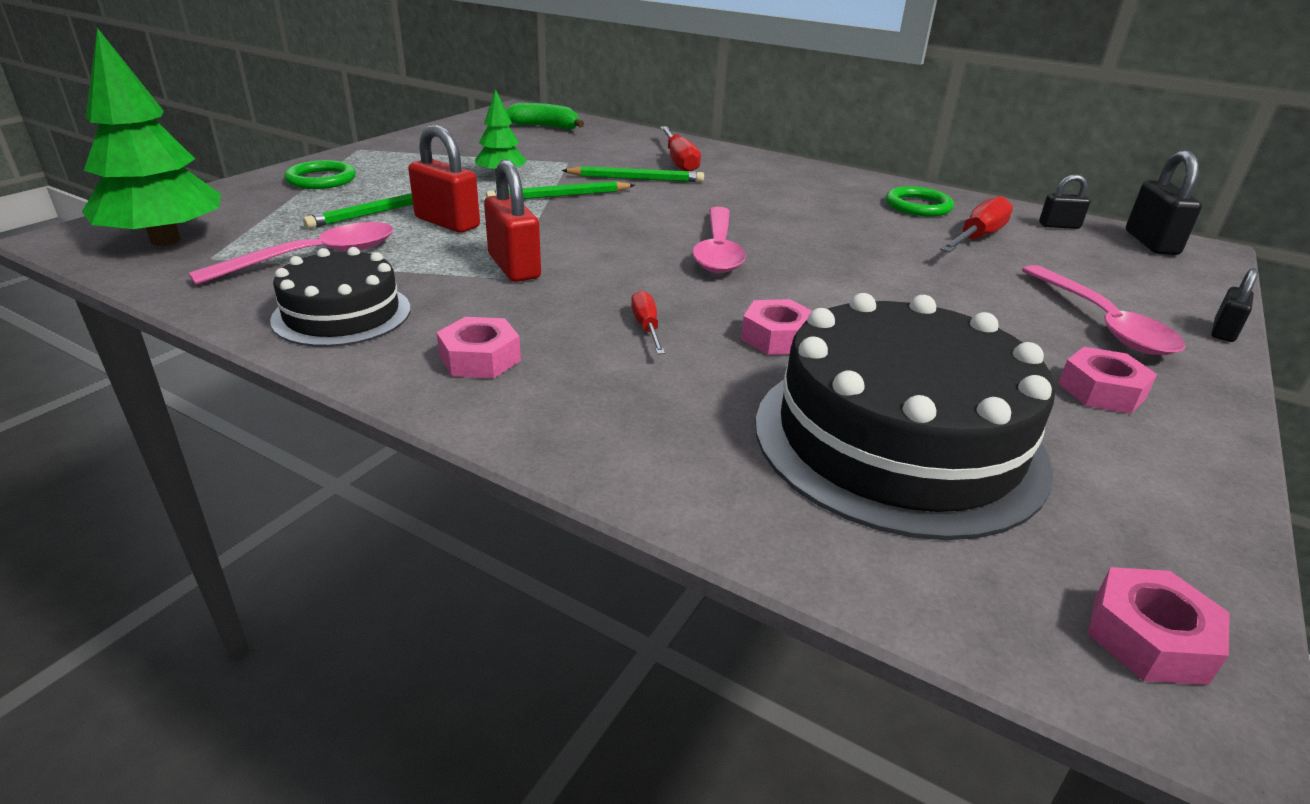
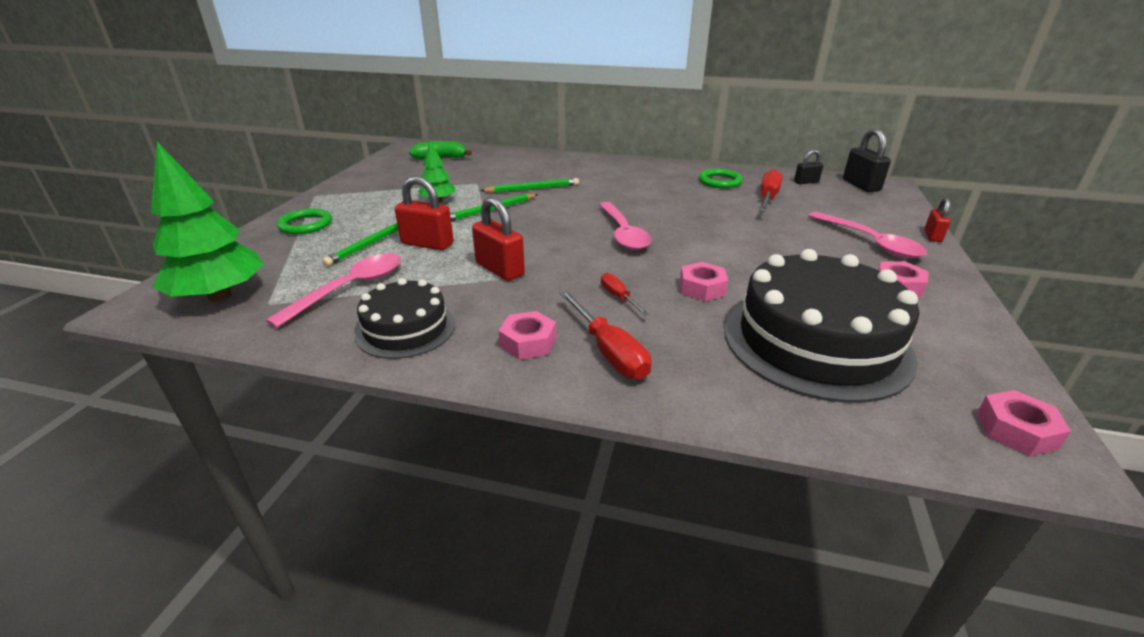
camera: 15 degrees left, 0 degrees up
(679, 161) = (551, 171): red screwdriver -> red screwdriver (608, 351)
(1223, 331) = (932, 236): black padlock -> red padlock

